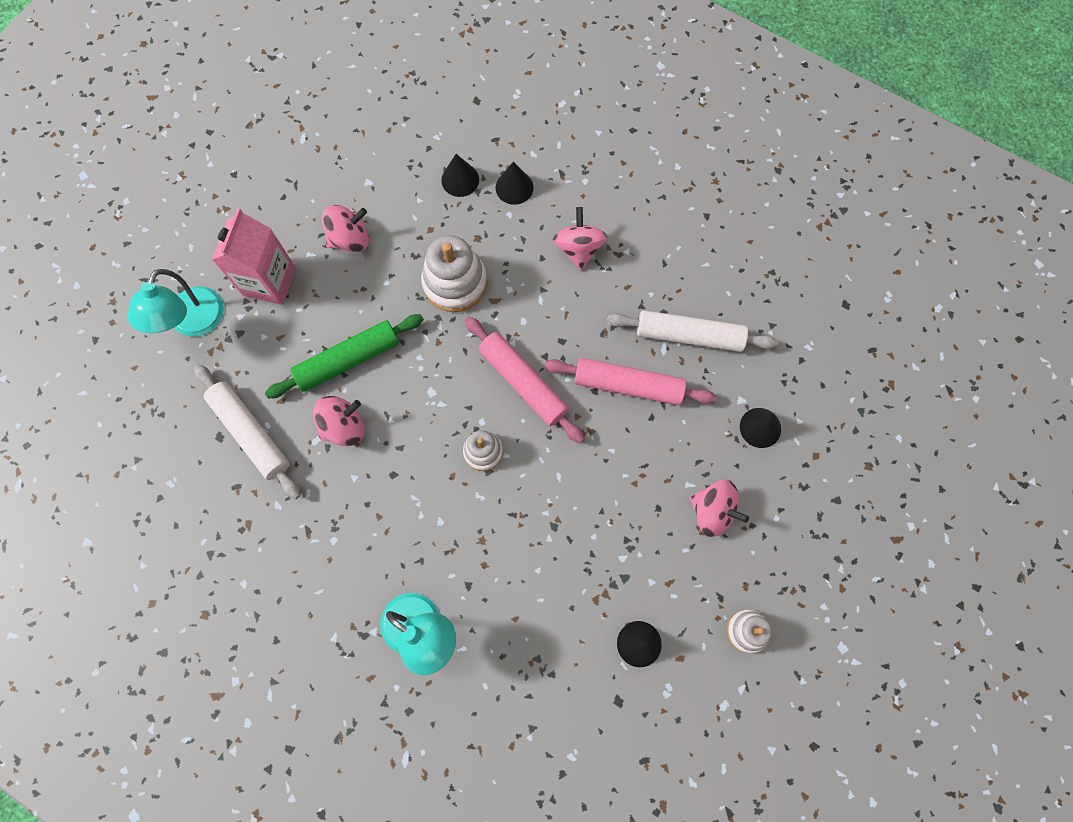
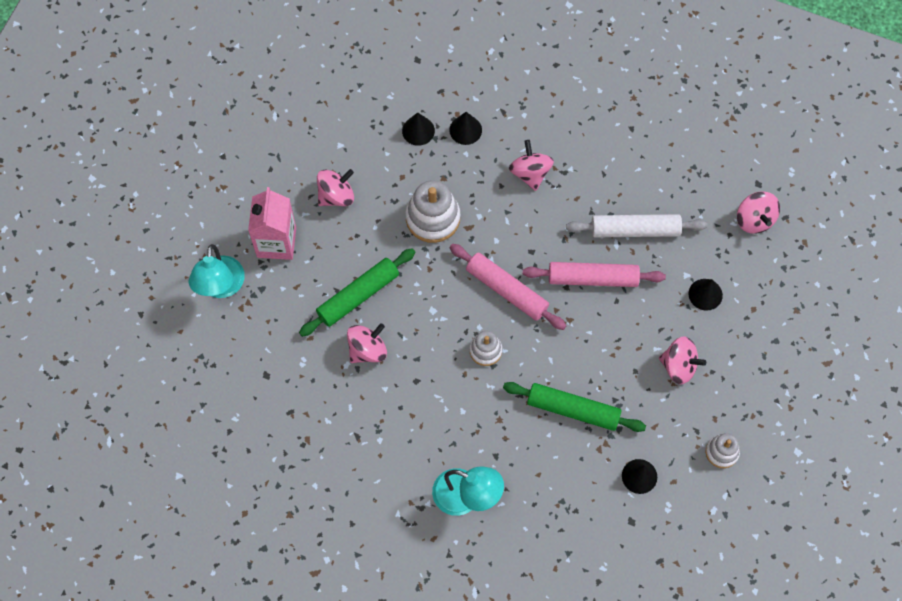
camera: 10 degrees left, 5 degrees down
(251, 433) = (291, 368): white rolling pin -> none
(573, 544) = (573, 410): none -> green rolling pin
(834, 346) = (754, 219): none -> pink spinning top

